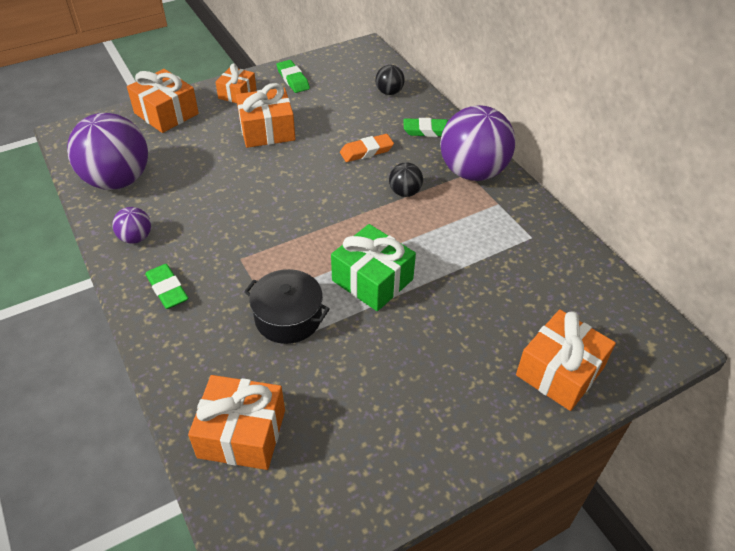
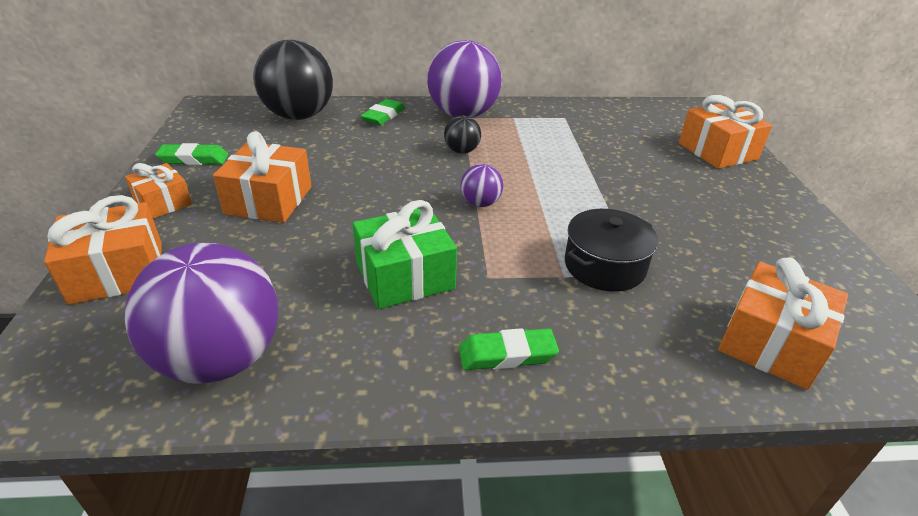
camera: 65 degrees left, 10 degrees down
(136, 238) = (377, 365): purple ball -> purple ball (480, 203)
(366, 151) = (379, 152): orange eraser -> none
(372, 280) = (574, 201): green gift -> green gift (405, 276)
(389, 92) = (299, 116): black ball -> black ball, size x2.19

